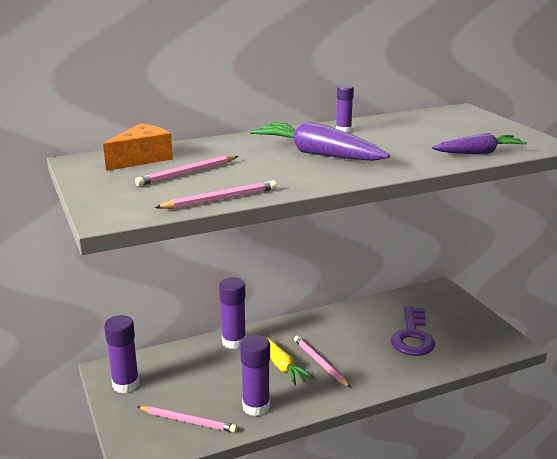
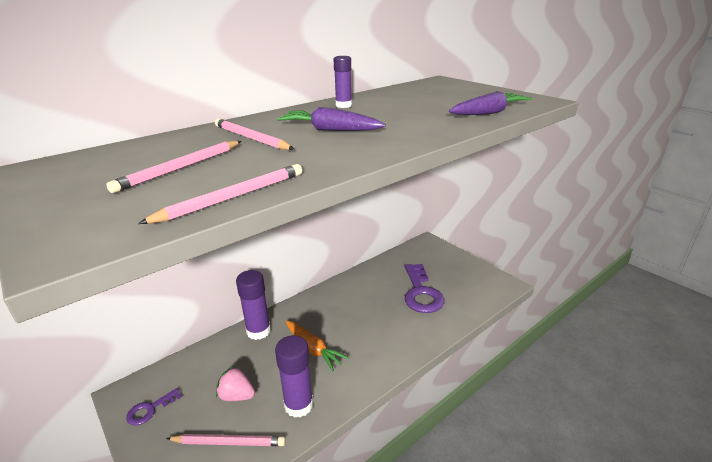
camera: 15 degrees left, 5 degrees up
(126, 385) = (150, 409): purple glue stick -> purple key
(142, 159) = (118, 157): orange cheese -> none
(202, 389) = (237, 396): none -> pink strawberry
(282, 366) = (313, 349): yellow carrot -> orange carrot
(318, 154) = (330, 130): purple carrot -> purple carrot, size x0.65
(320, 363) = (348, 338): pink pencil -> pink pencil (251, 138)

